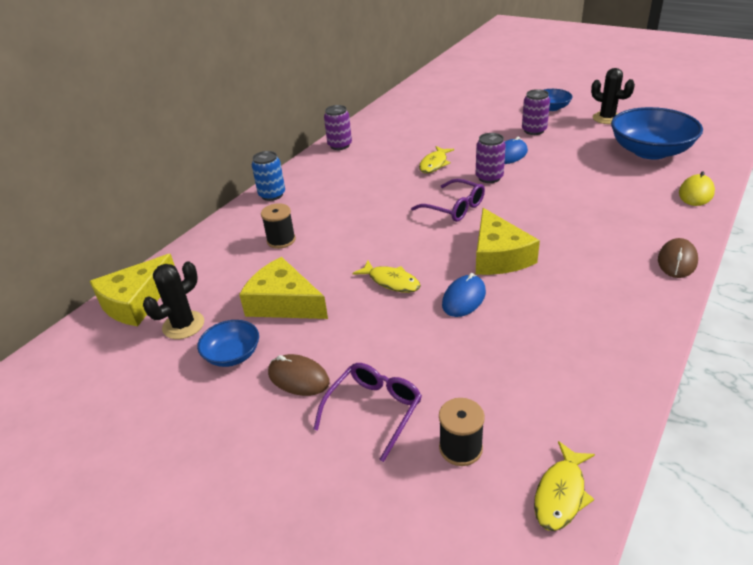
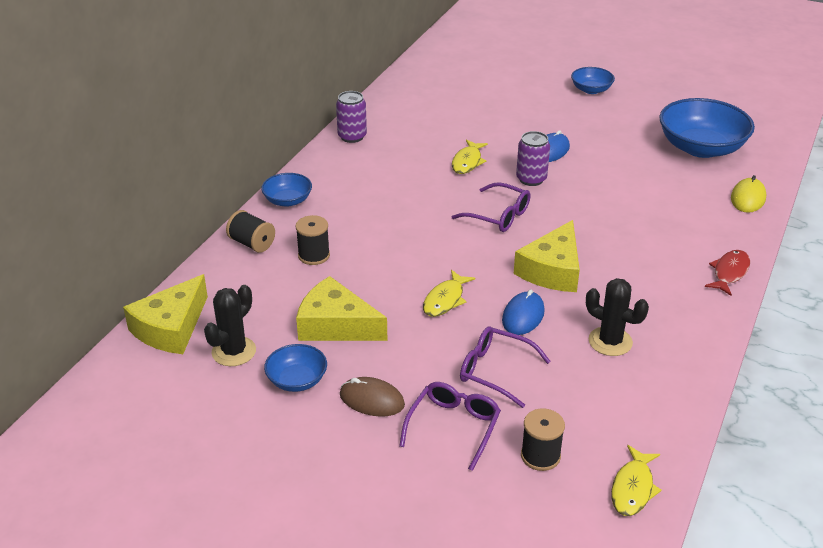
camera: 10 degrees left, 0 degrees up
(231, 230) = (252, 243): none -> black spool
(272, 195) = (288, 200): blue can -> blue bowl
(391, 281) = (445, 300): yellow fish -> yellow fish turned 90 degrees clockwise
(427, 352) = (495, 371): none -> purple glasses
(498, 256) = (552, 270): yellow cheese -> yellow cheese turned 45 degrees clockwise
(534, 130) = (574, 120): purple can -> none
(607, 118) = (653, 105): black cactus -> black cactus (610, 341)
(677, 261) = (729, 273): brown mouse -> red fish

